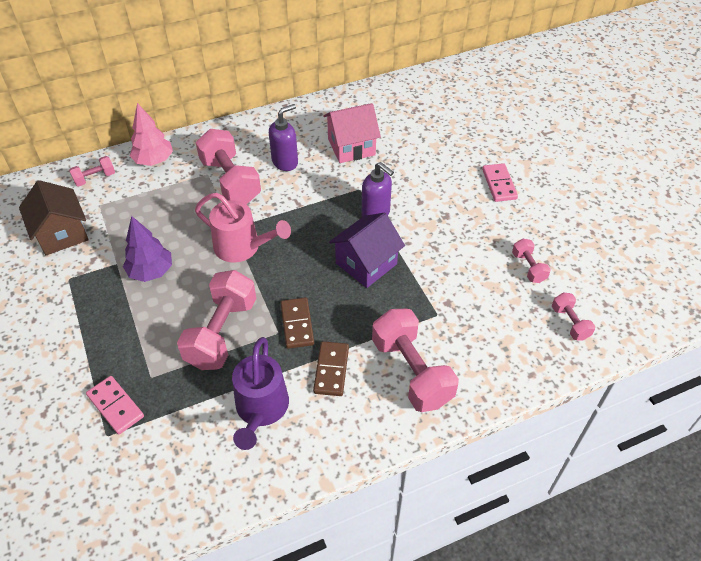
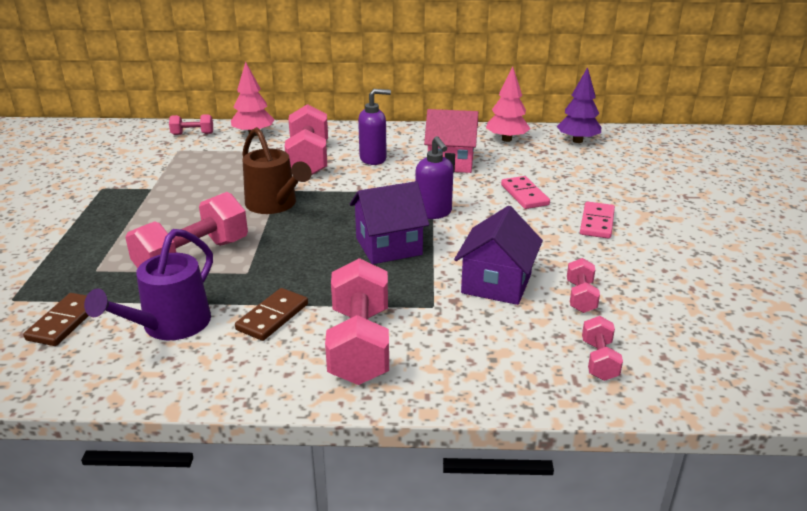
camera: 25 degrees right, 20 degrees down
(62, 234) = (128, 160): brown house -> none
(115, 406) = (43, 281): pink domino -> pink domino (524, 195)
(151, 271) = (175, 200): purple tree -> purple tree (577, 141)
(243, 247) = (275, 205): pink watering can -> brown watering can
(297, 324) = (272, 272): brown domino -> brown domino (64, 322)
(378, 103) = (506, 139): none -> pink tree
(466, 275) = (496, 284): none -> purple house

